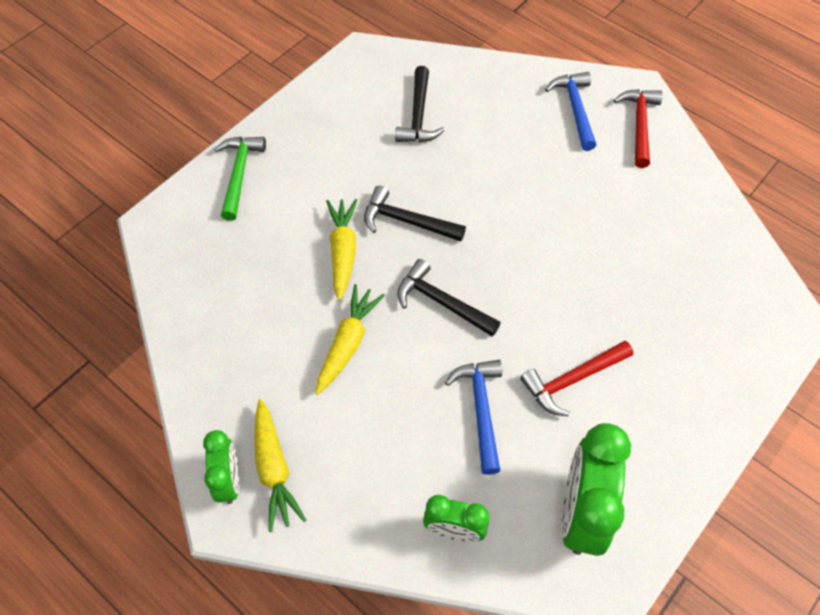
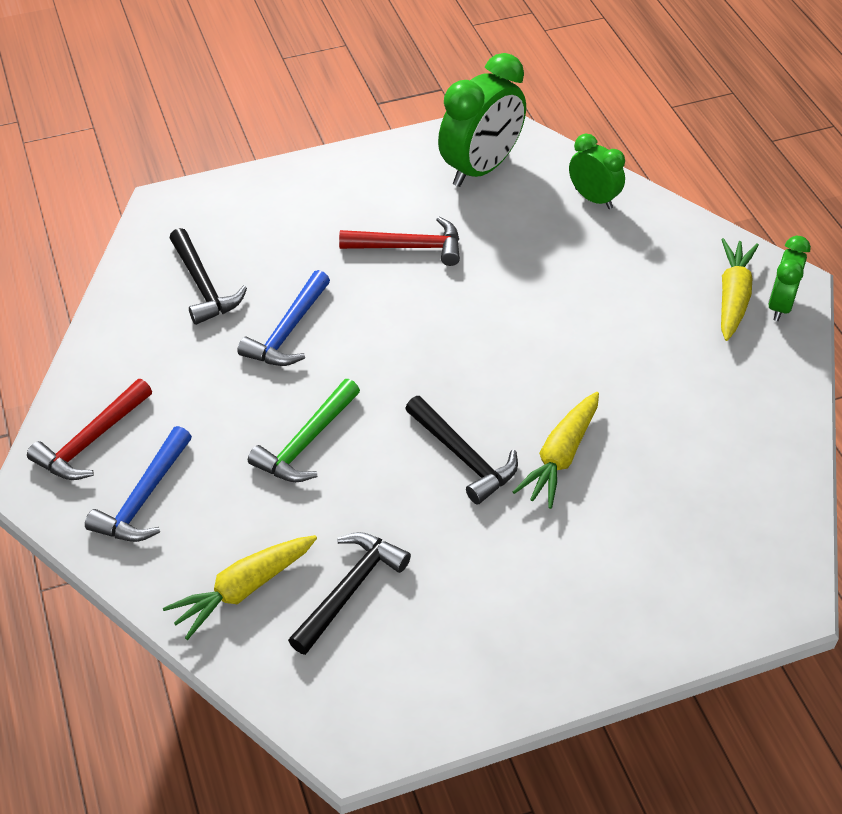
camera: 150 degrees left, 10 degrees down
(239, 174) = (645, 618): green hammer -> green hammer (306, 442)
(348, 343) = (607, 364): yellow carrot -> yellow carrot (243, 589)
(442, 302) = (484, 359): black hammer -> black hammer (203, 286)
(480, 410) = (511, 261): blue hammer -> blue hammer (288, 331)

